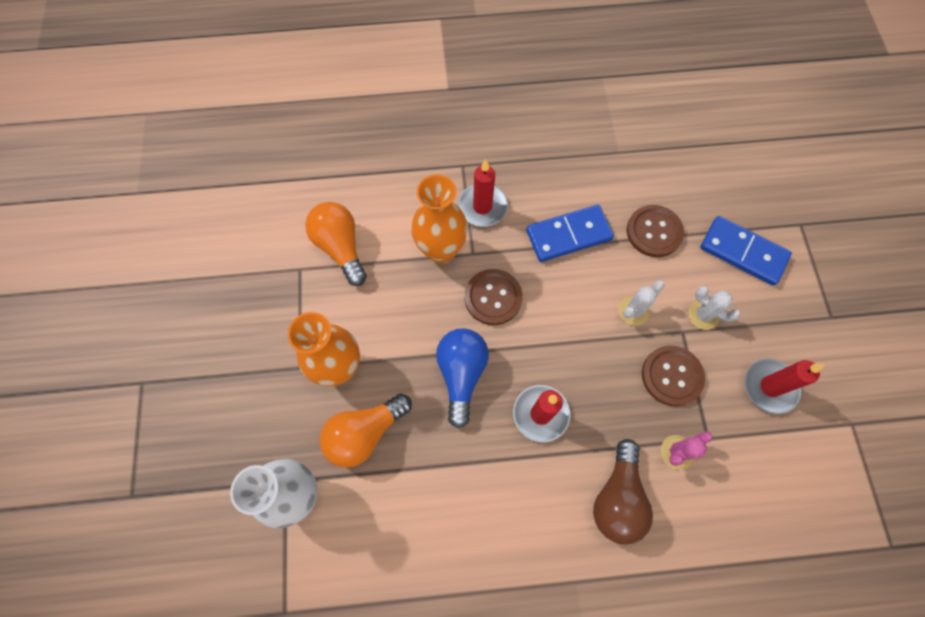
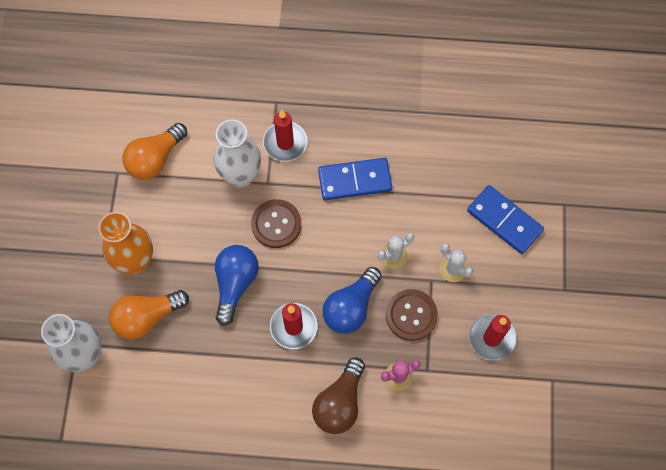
camera: 10 degrees right, 0 degrees up
(340, 247) = (155, 159): orange light bulb -> orange light bulb turned 120 degrees counterclockwise
(441, 250) = (241, 175): orange vase -> white vase
(601, 379) = (351, 307): none -> blue light bulb
(654, 232) = (430, 190): brown button -> none

